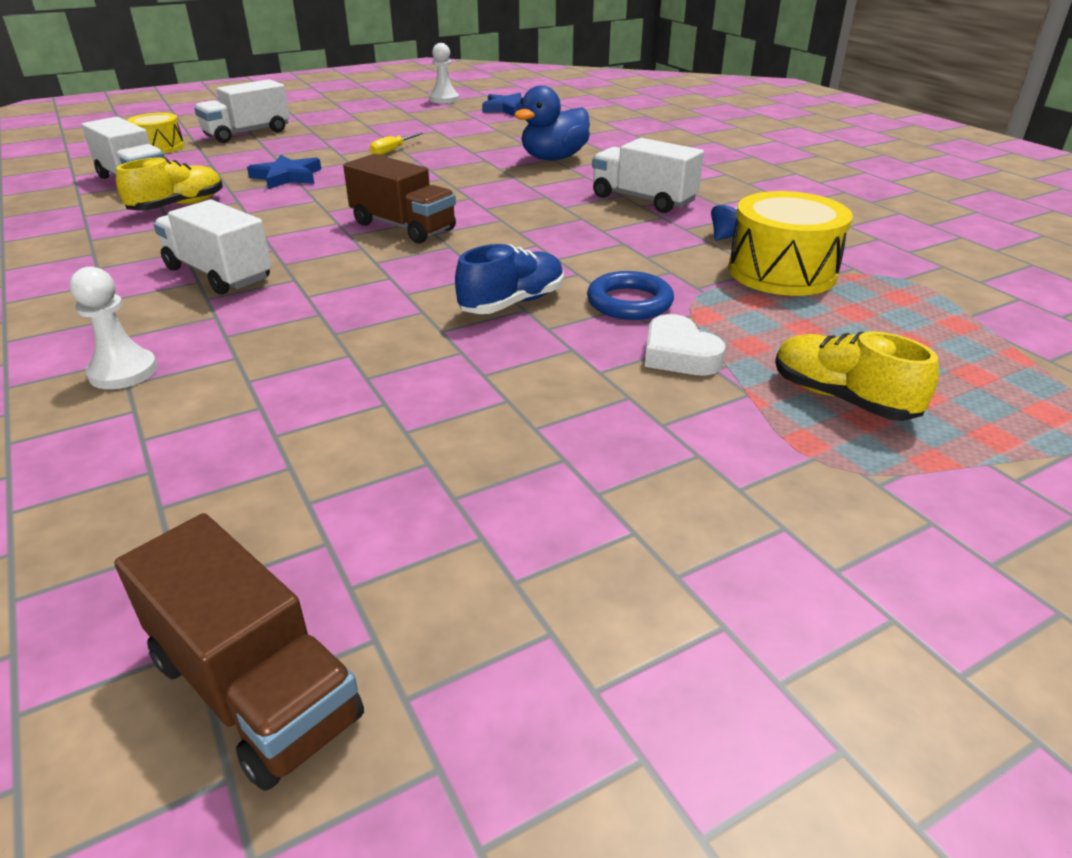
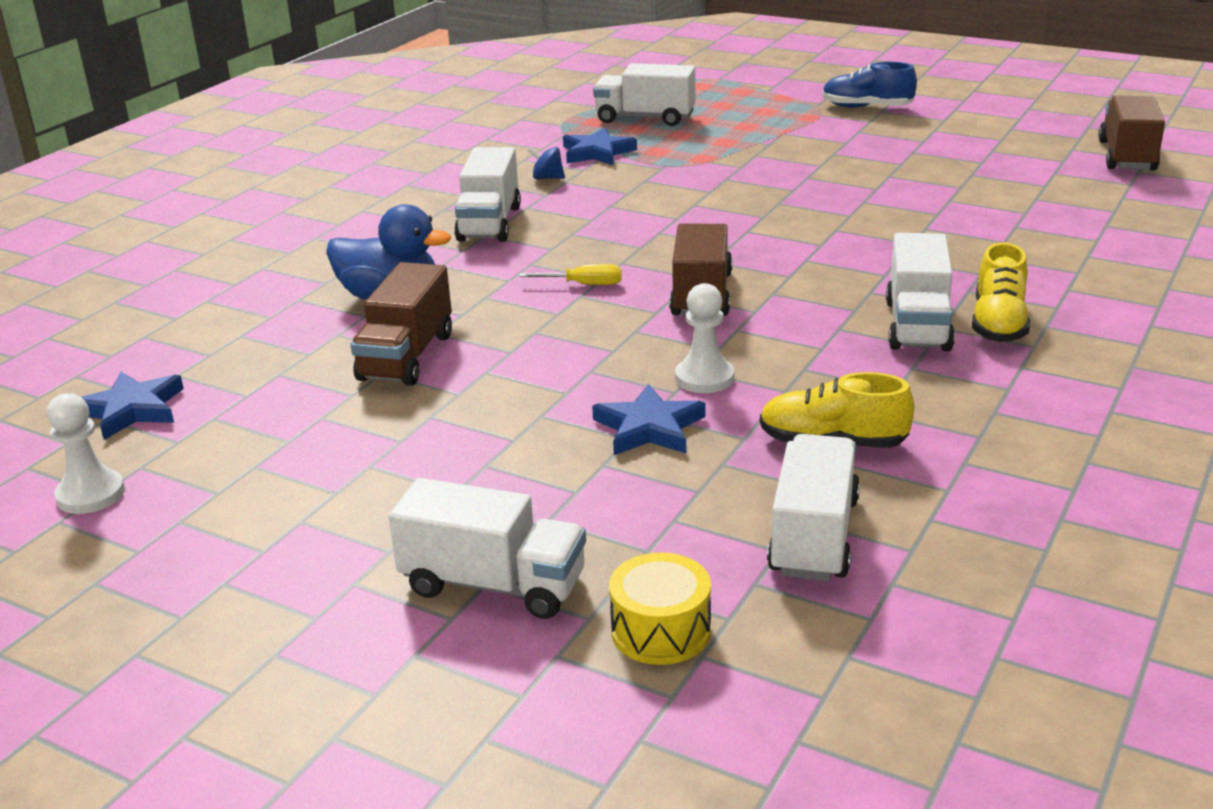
camera: 120 degrees left, 5 degrees down
(123, 372) = (1073, 280): white pawn -> white pawn (704, 378)
(392, 151) = (461, 406): yellow screwdriver -> yellow screwdriver (584, 284)
(468, 150) = (406, 357): none -> brown truck
(512, 303) = (777, 208): blue shoe -> blue shoe (866, 107)
(629, 302) = (718, 179): blue ring -> none
(679, 355) = (768, 153): white heart -> none
(782, 272) = (597, 152): yellow drum -> blue star
(841, 398) = (754, 117): yellow shoe -> yellow shoe (998, 324)
(893, 326) = (645, 118): none -> white truck

